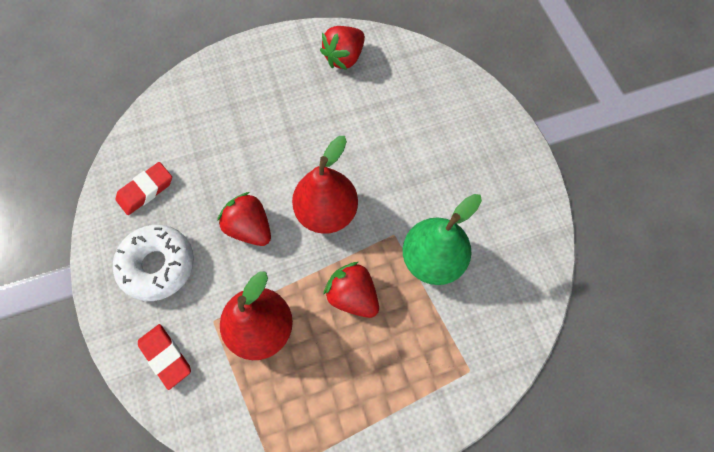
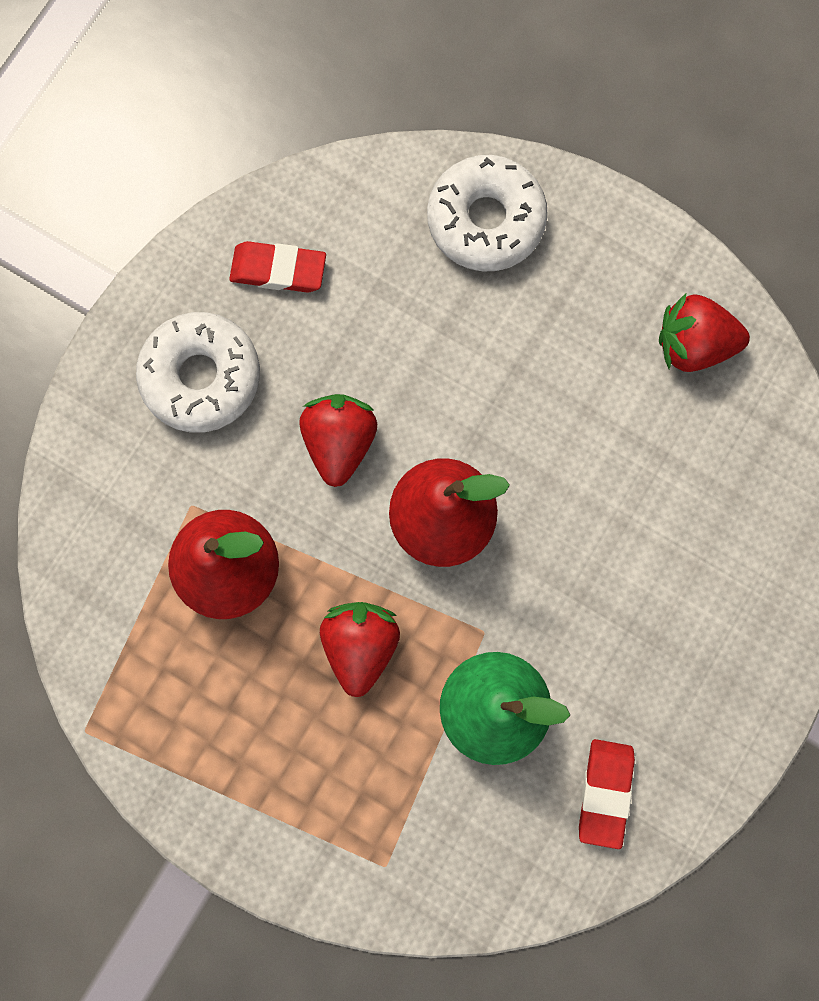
camera: 50 degrees right, 10 degrees up
(166, 356) = (108, 489): red eraser -> red eraser (605, 793)
(214, 91) = (486, 220): none -> white donut

